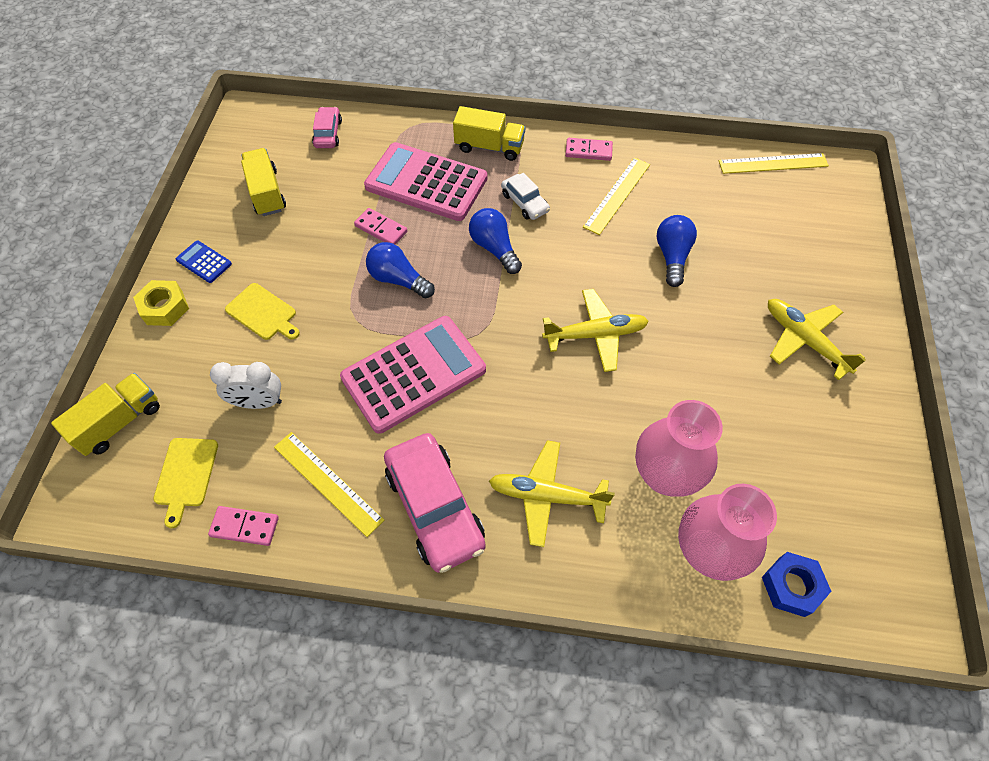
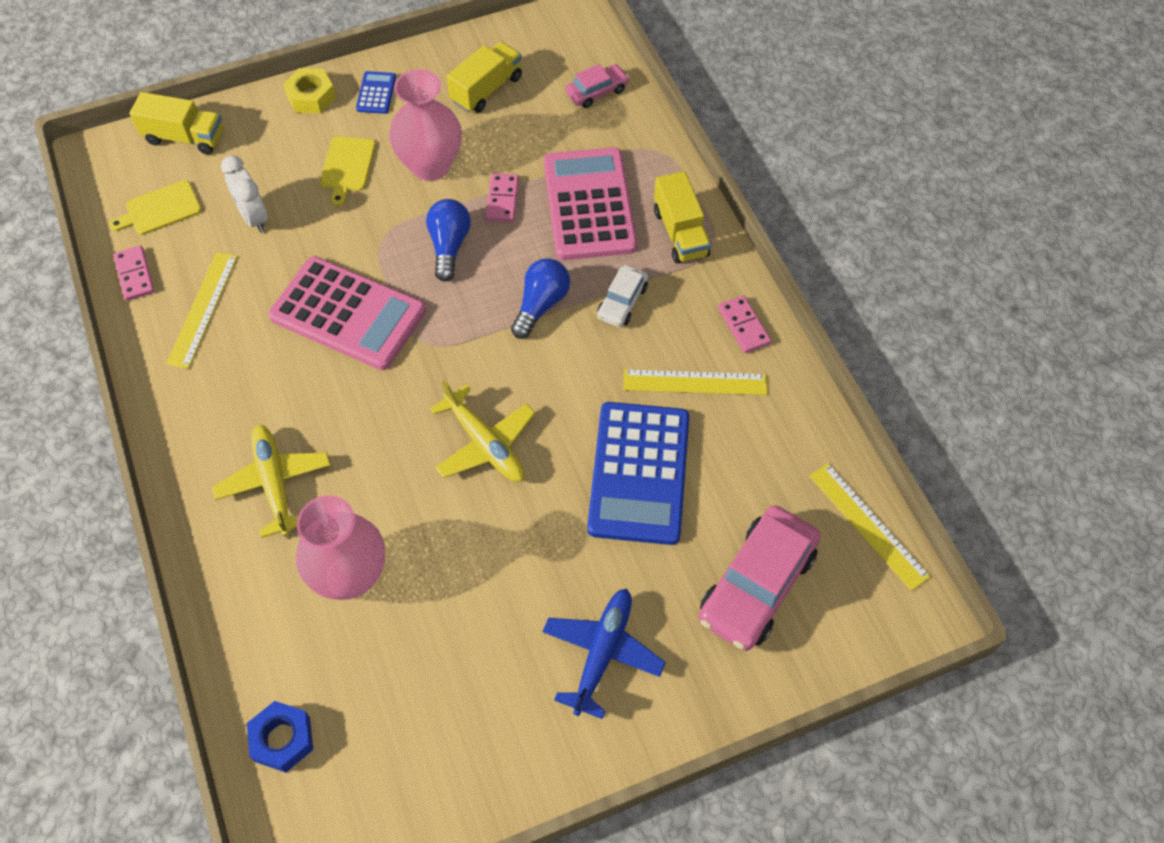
camera: 60 degrees right, 0 degrees up
(434, 507) = (219, 400): pink car -> pink car (757, 585)
(672, 256) = (639, 473): blue light bulb -> blue calculator
(707, 551) = (284, 647): pink vase -> pink vase (430, 165)
(804, 341) = (602, 653): yellow plane -> blue plane

